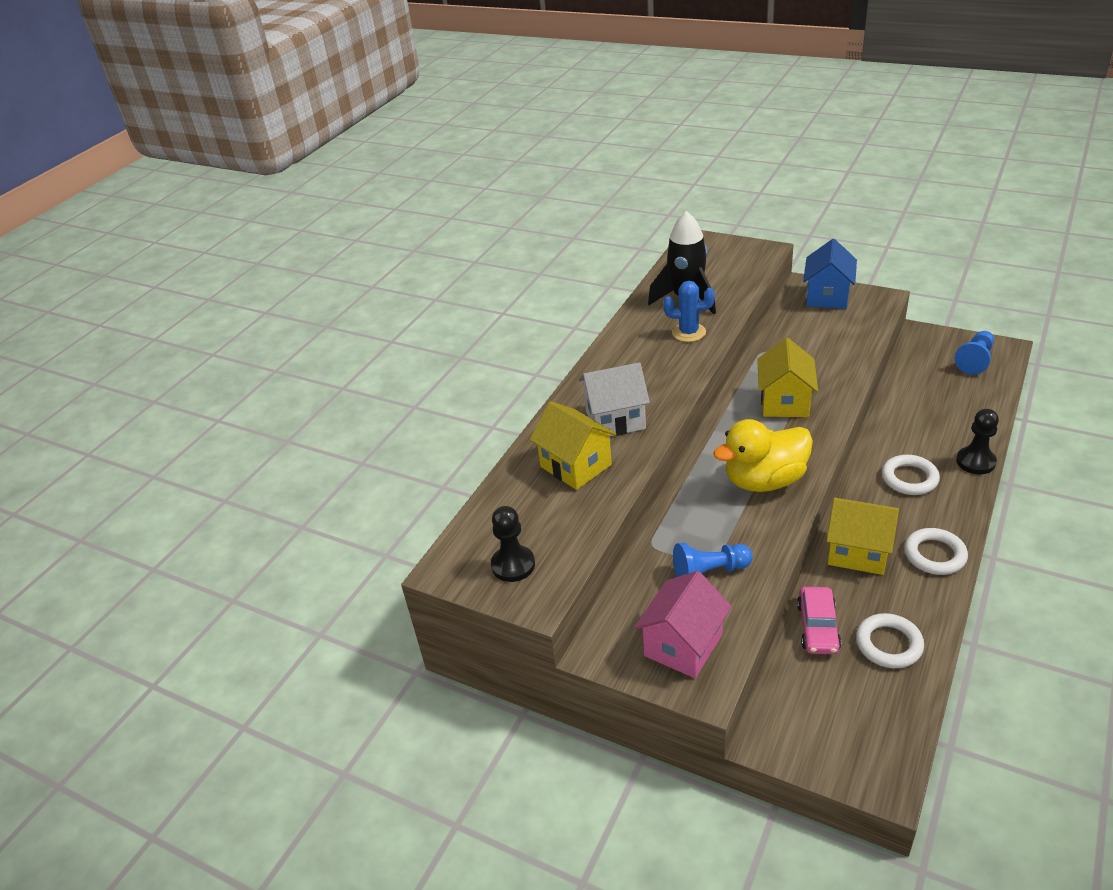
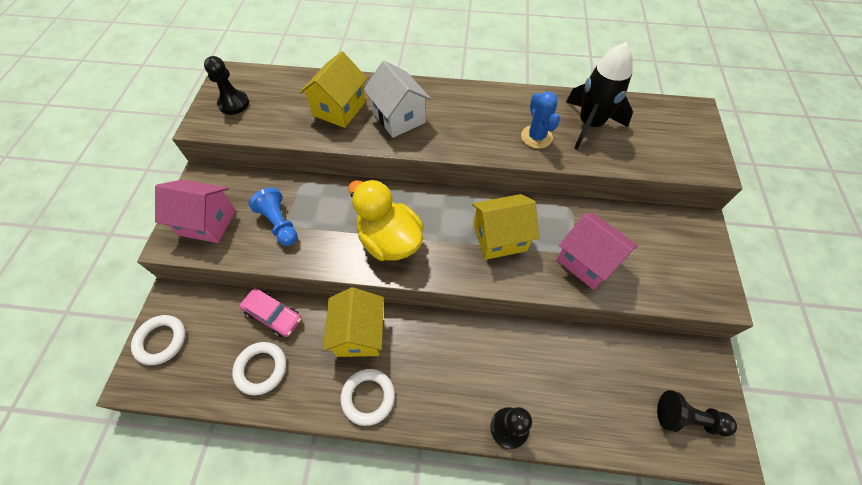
camera: 65 degrees right, 20 degrees up
(817, 627) = (273, 315): pink car -> pink car turned 135 degrees counterclockwise
(827, 296) = (692, 246): blue house -> none
(827, 356) = (587, 261): none -> pink house
(909, 478) = (464, 366): white ring -> white ring (161, 341)
(975, 360) = (687, 419): blue pawn -> black pawn

